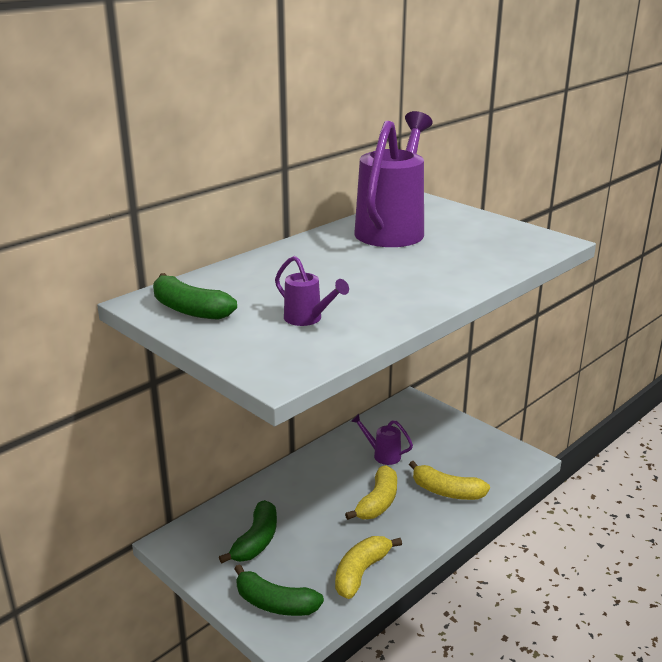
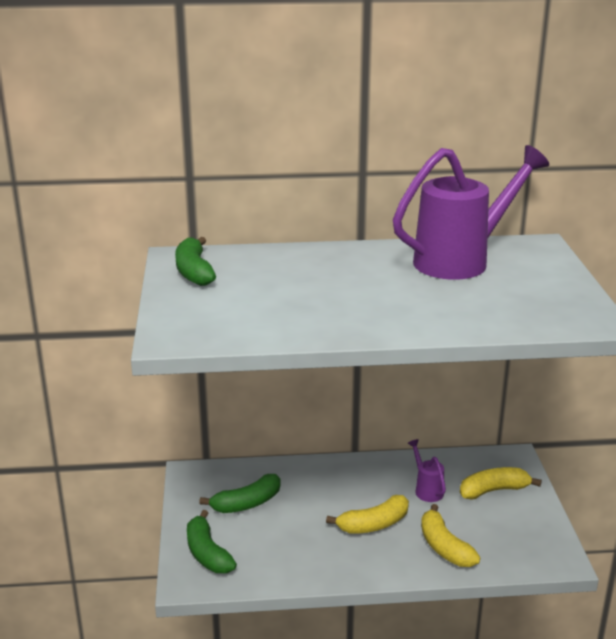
camera: 40 degrees right, 0 degrees up
(308, 319) = (258, 309): purple watering can -> none
(361, 572) = (293, 568): yellow banana -> yellow banana (493, 490)

